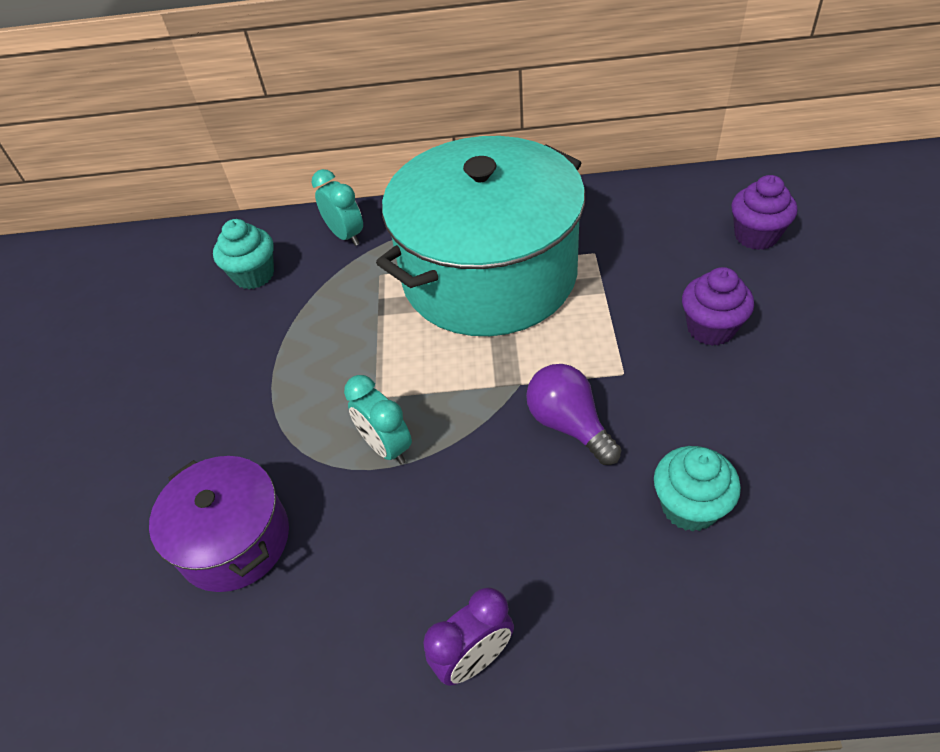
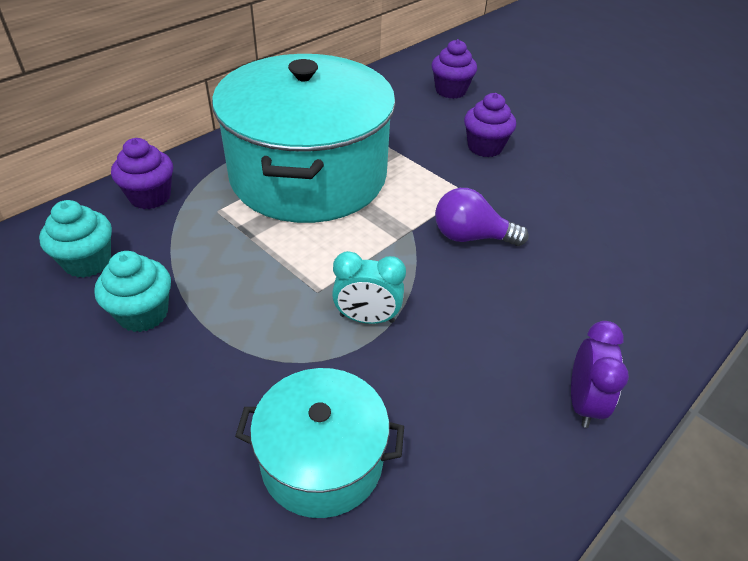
camera: 50 degrees left, 5 degrees down
(234, 540) = (322, 460): purple pot -> turquoise pot
(346, 235) = (150, 197): turquoise clock -> purple cupcake
(689, 506) = (585, 242): turquoise cupcake -> turquoise cupcake (143, 313)

